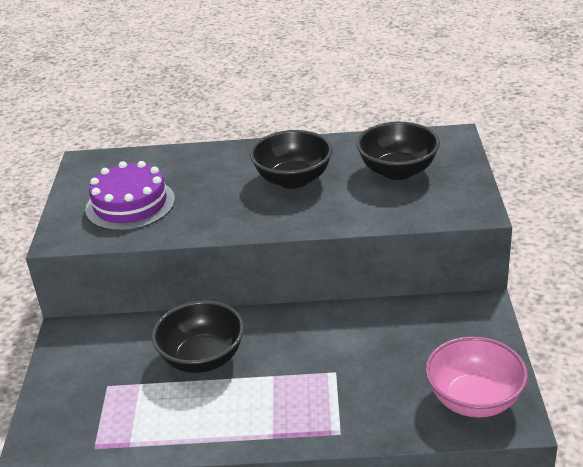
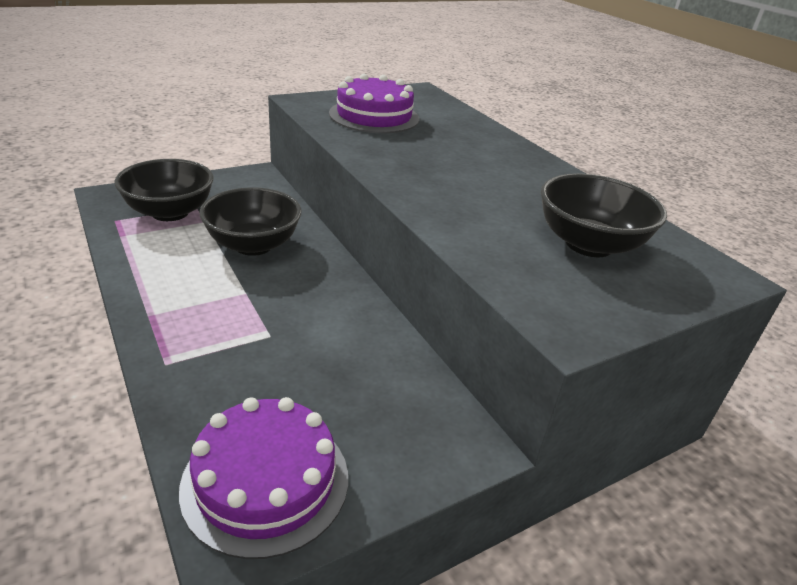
camera: 55 degrees right, 0 degrees up
(293, 179) = (494, 181): black bowl -> black bowl (170, 212)
(474, 400) = (265, 481): pink bowl -> purple cake

